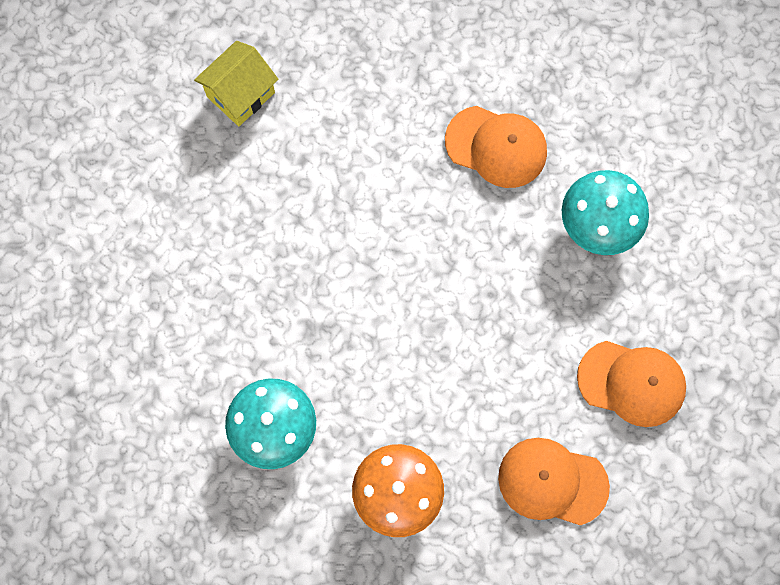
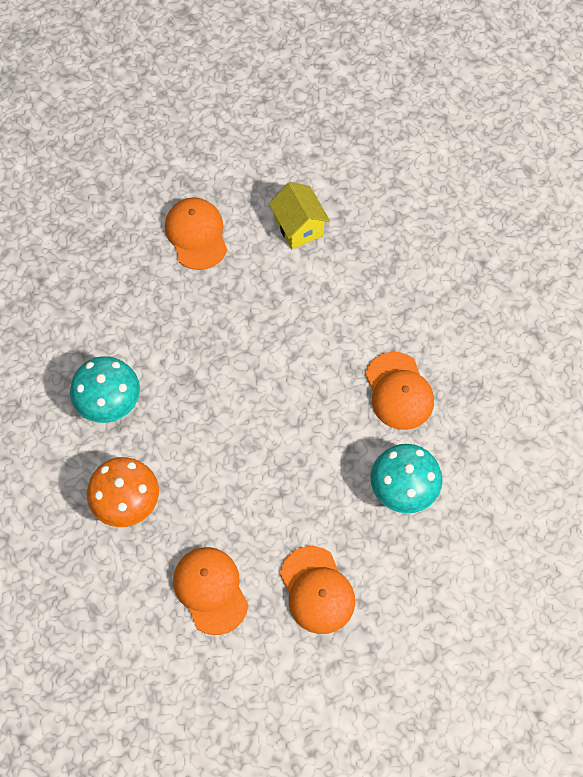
camera: 50 degrees right, 10 degrees down
(160, 198) = (196, 234): none -> orange cap
(241, 94) = (299, 227): yellow house -> yellow house turned 60 degrees clockwise

